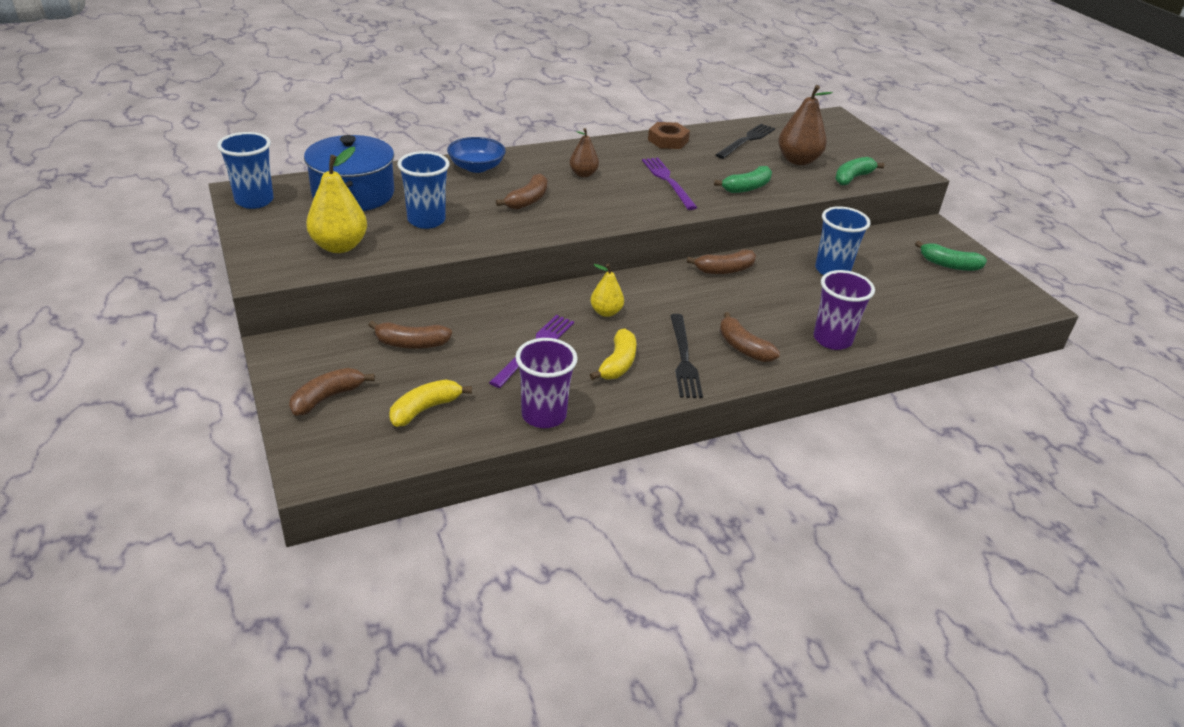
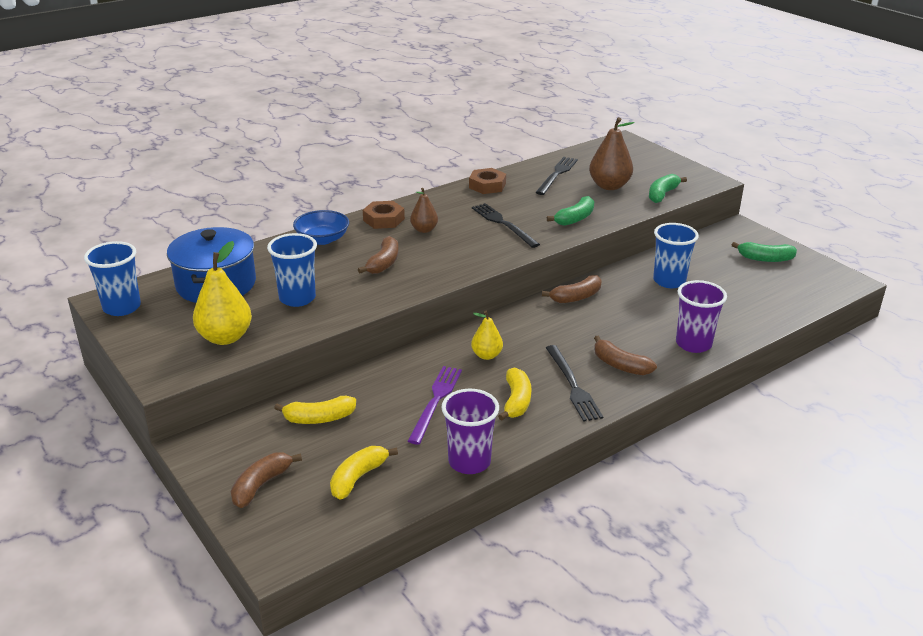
camera: 10 degrees left, 5 degrees down
(411, 344) = (319, 418): brown banana -> yellow banana
(546, 157) = (383, 219): none -> brown nut
(668, 181) = (503, 224): purple fork -> black fork

